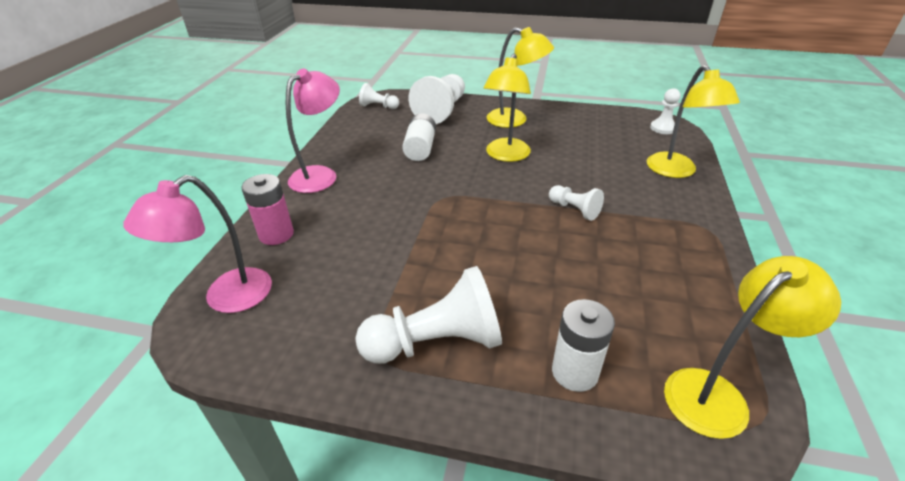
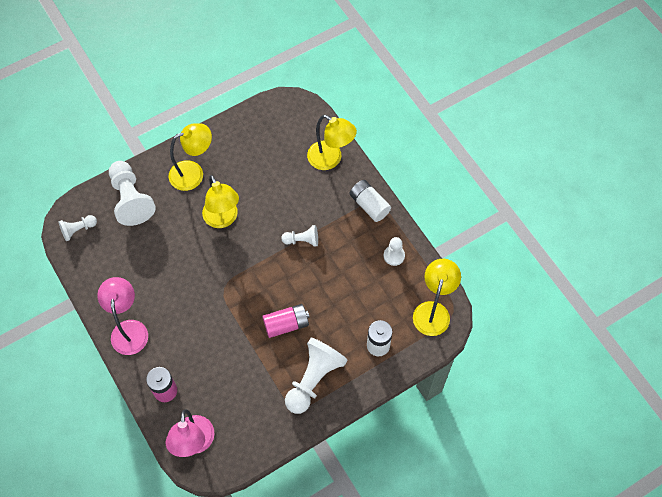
camera: 45 degrees left, 25 degrees up
(420, 148) = (162, 254): white battery -> white battery (369, 205)
(470, 265) = (286, 324): none -> pink battery
(663, 128) = (294, 112): white pawn -> white pawn (394, 256)

